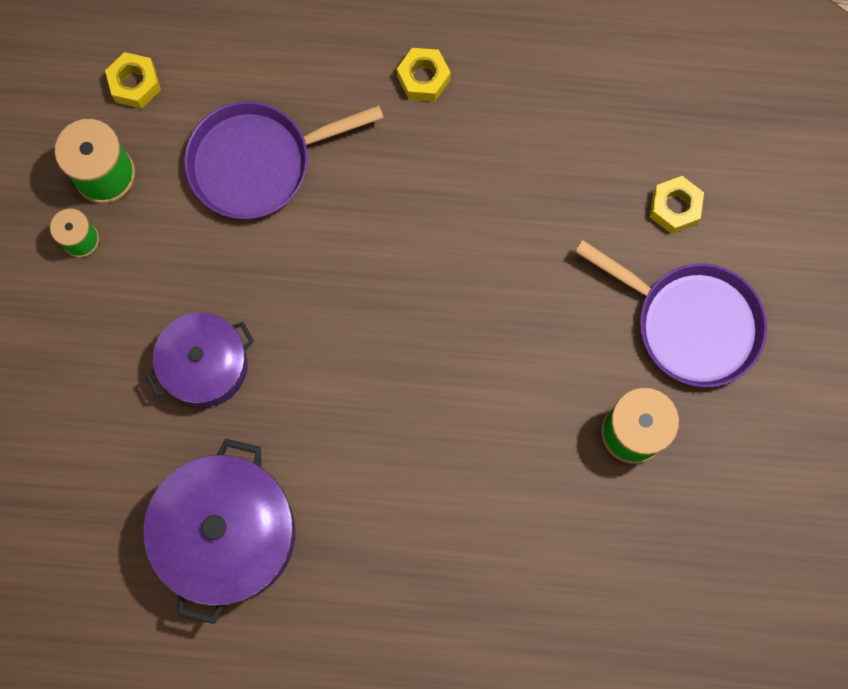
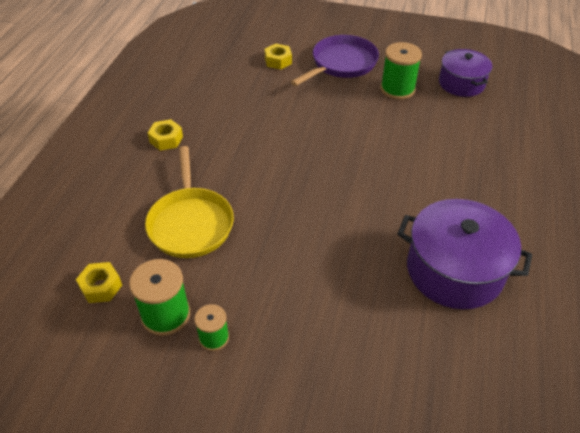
camera: 80 degrees left, 30 degrees down
(205, 365) = (331, 269): purple pot -> purple pot (461, 83)
(258, 162) = (190, 223): purple pan -> yellow pan

